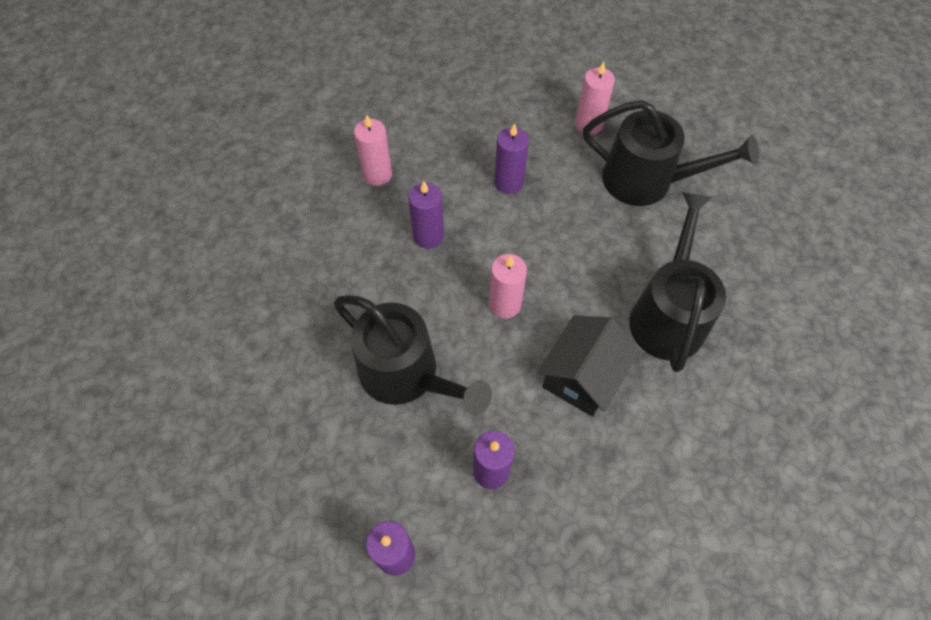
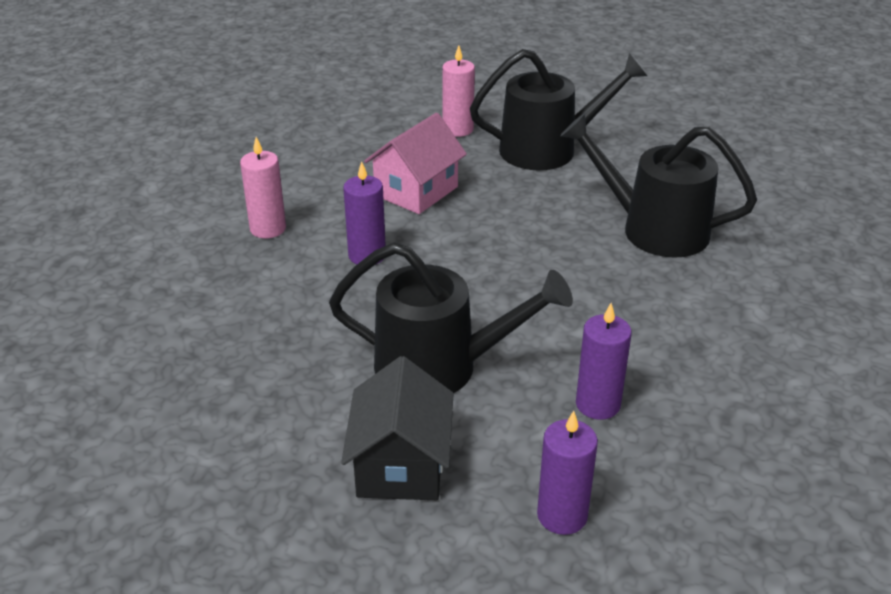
camera: 30 degrees left, 25 degrees down
(505, 304) = (494, 277): pink candle -> none
(508, 182) = (416, 191): purple candle -> pink house
(582, 376) = (618, 300): black house -> black house (401, 465)
(667, 314) = (653, 229): black watering can -> black watering can turned 45 degrees counterclockwise

